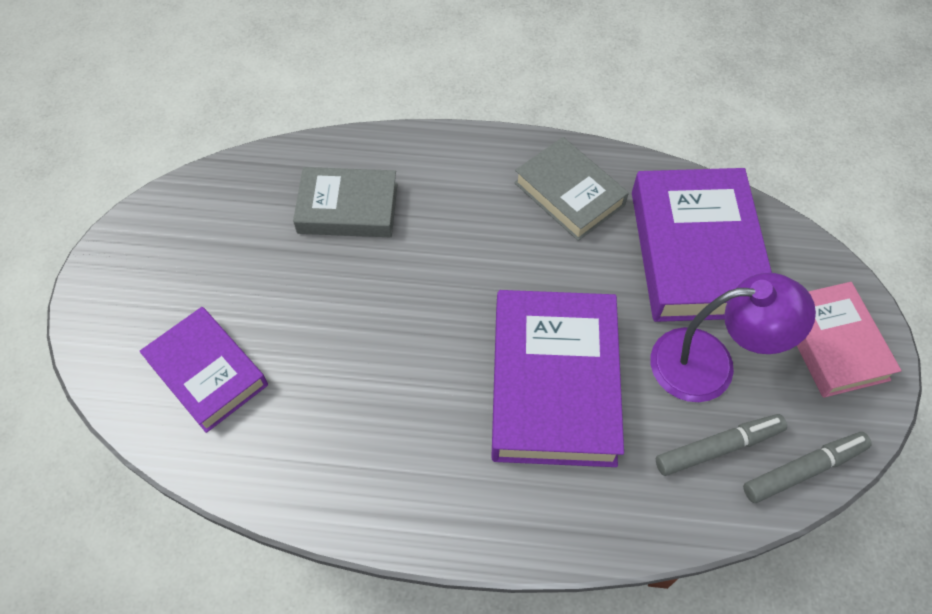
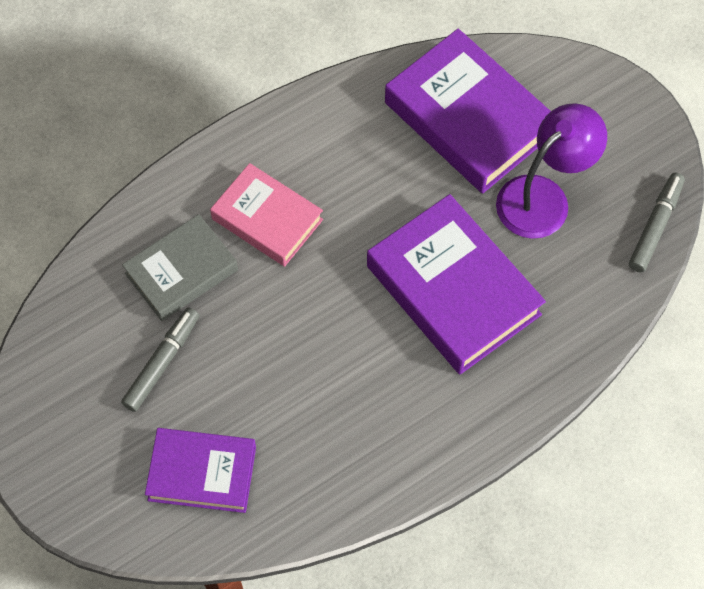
camera: 40 degrees left, 5 degrees up
(569, 194) = (340, 137): grey book -> none
(718, 447) = (593, 252): grey marker -> grey marker (162, 362)
(832, 343) = (609, 122): pink book -> pink book (267, 219)

